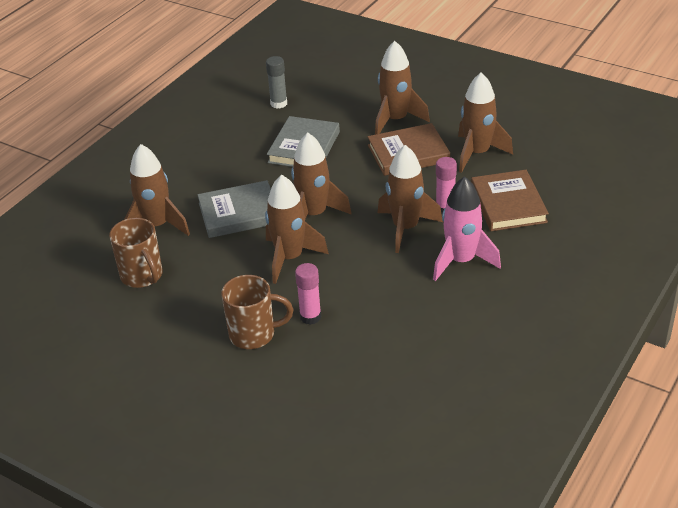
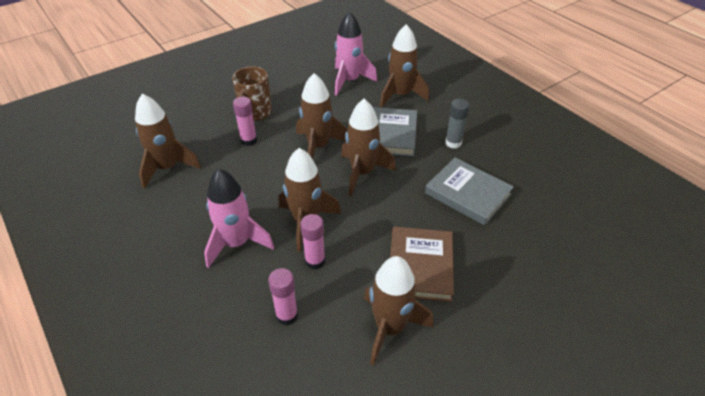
camera: 110 degrees right, 5 degrees up
(142, 276) = (349, 81): brown mug -> pink rocket
(278, 103) = (555, 197): grey glue stick -> grey glue stick (453, 143)
(395, 120) = (489, 278): brown rocket -> brown rocket (167, 168)
(508, 204) = (287, 315): brown book -> pink glue stick

